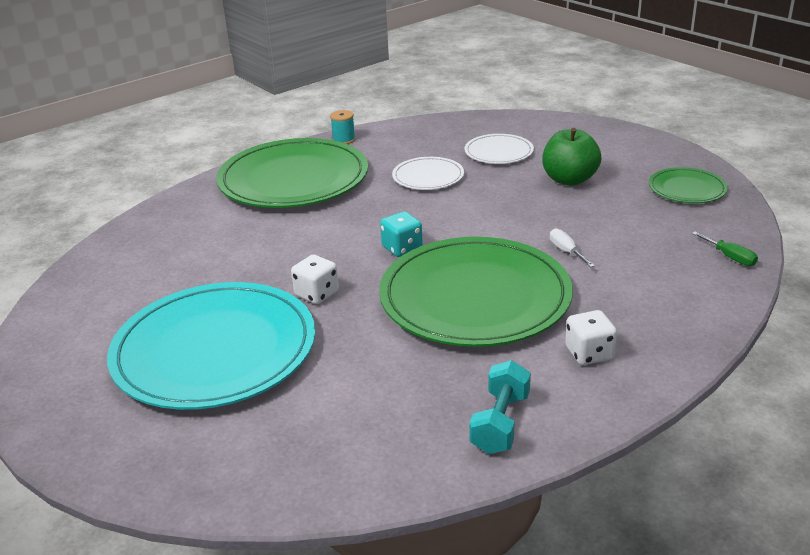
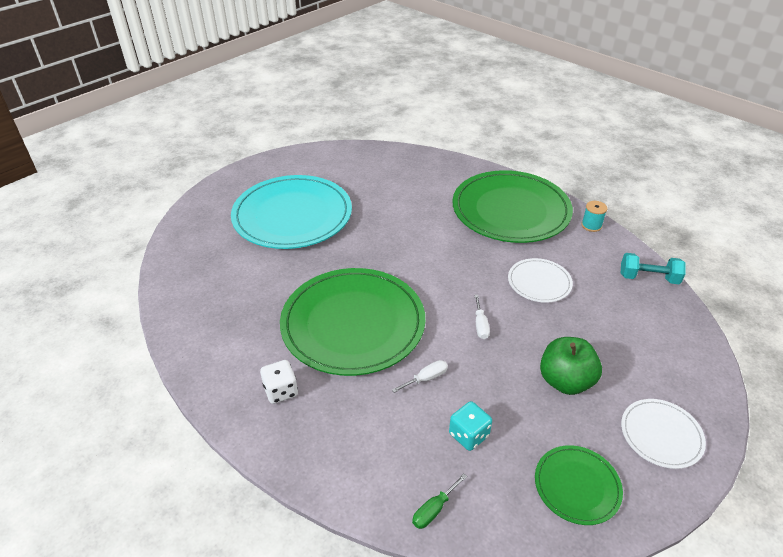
camera: 80 degrees right, 10 degrees up
(317, 294) = (352, 245): white dice -> none
(402, 248) = (416, 279): turquoise dice -> turquoise dice (468, 435)
(489, 214) = (480, 325): none -> white screwdriver
(498, 152) = (607, 326): white plate -> white plate (661, 435)
(500, 423) = (211, 344): turquoise dumbbell -> turquoise dumbbell (648, 278)

